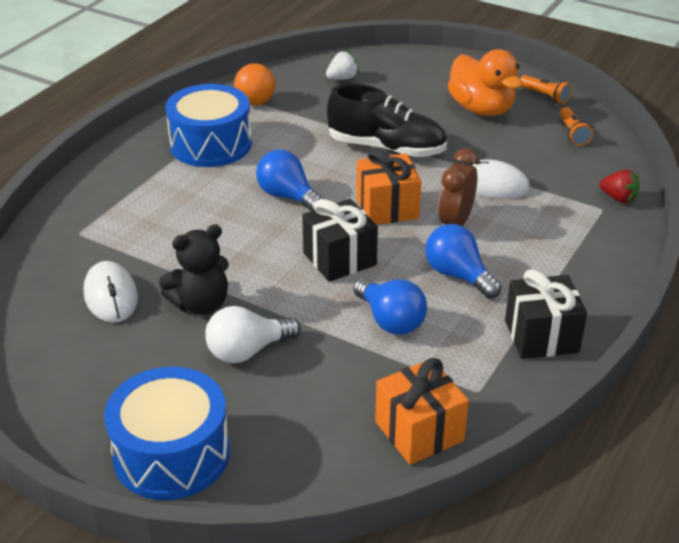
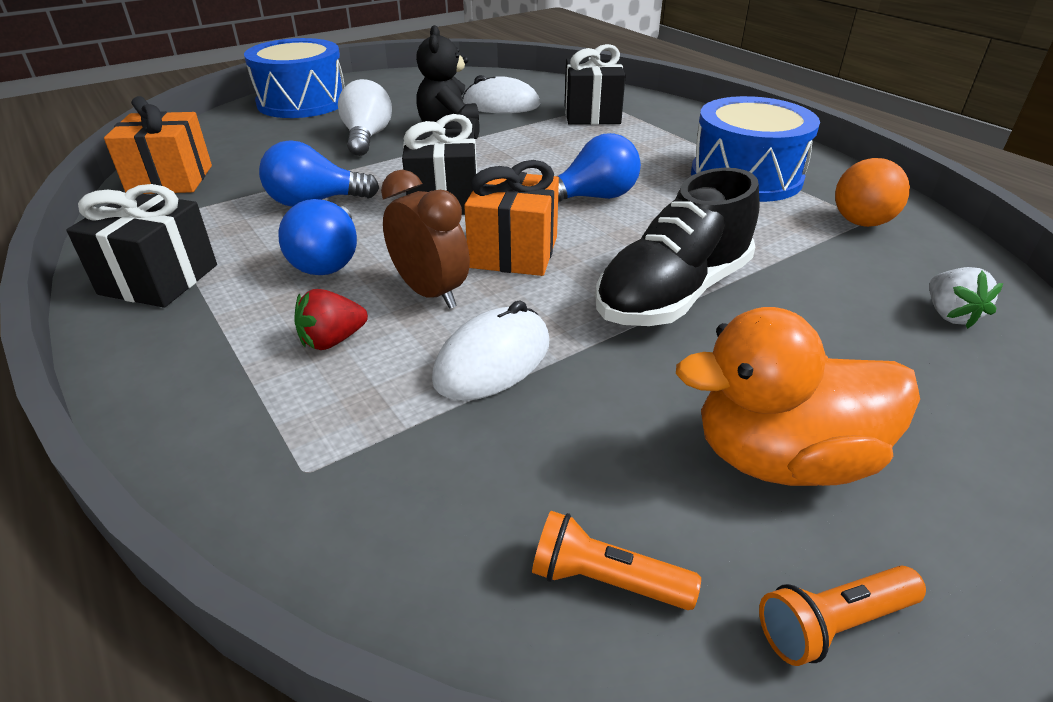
camera: 115 degrees right, 0 degrees up
(113, 235) = (592, 115): none -> black gift
(458, 275) = (328, 260): blue light bulb -> blue light bulb turned 105 degrees clockwise
(618, 198) = (309, 517): red strawberry -> red strawberry (332, 340)

